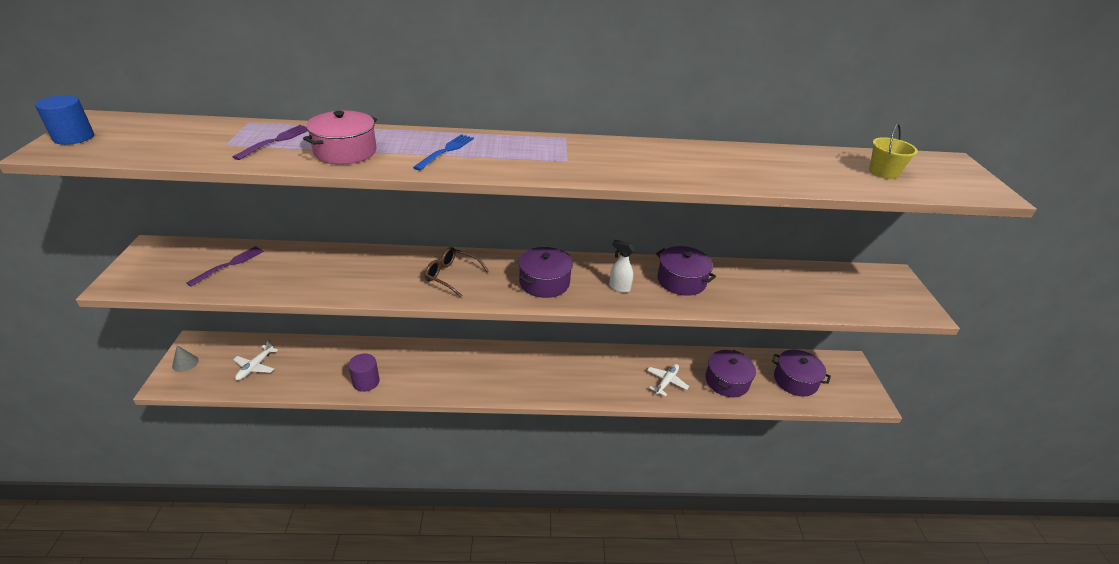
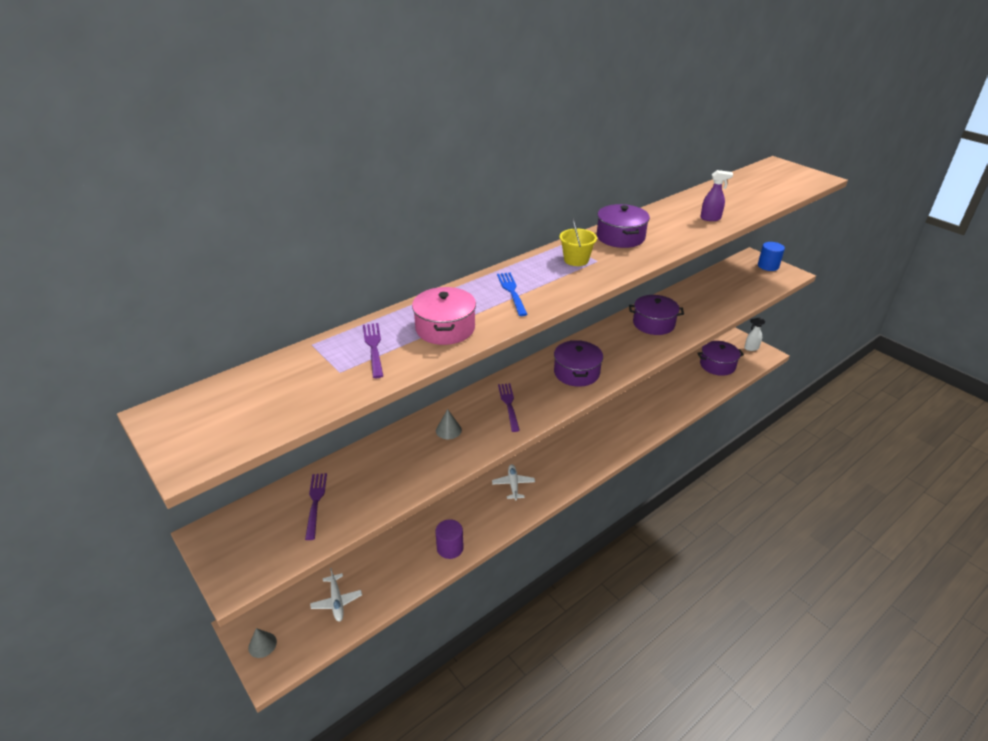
camera: 35 degrees left, 0 degrees up
(74, 137) = (182, 439): blue cylinder -> blue cylinder (768, 266)
(380, 269) = (448, 430): none -> grey cone
(451, 276) = (509, 405): brown glasses -> purple fork
(619, 287) = (625, 349): white spray bottle -> white spray bottle (751, 348)
(666, 382) = (650, 412): white plane -> white plane (513, 485)
(727, 381) = (683, 389): purple pot -> purple pot (620, 237)
(760, 175) = (710, 218): none -> purple spray bottle
(883, 172) = (760, 187): yellow bucket -> yellow bucket (576, 260)

